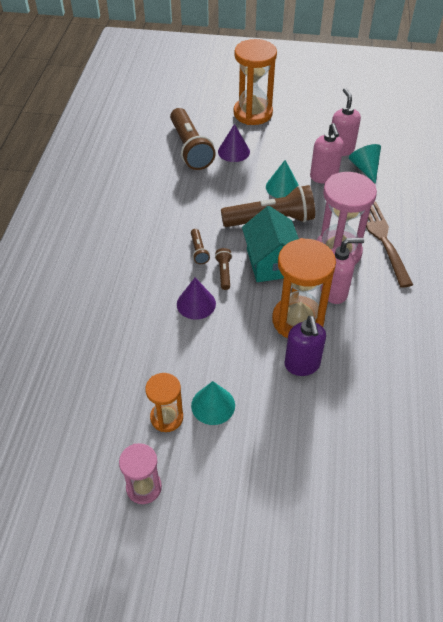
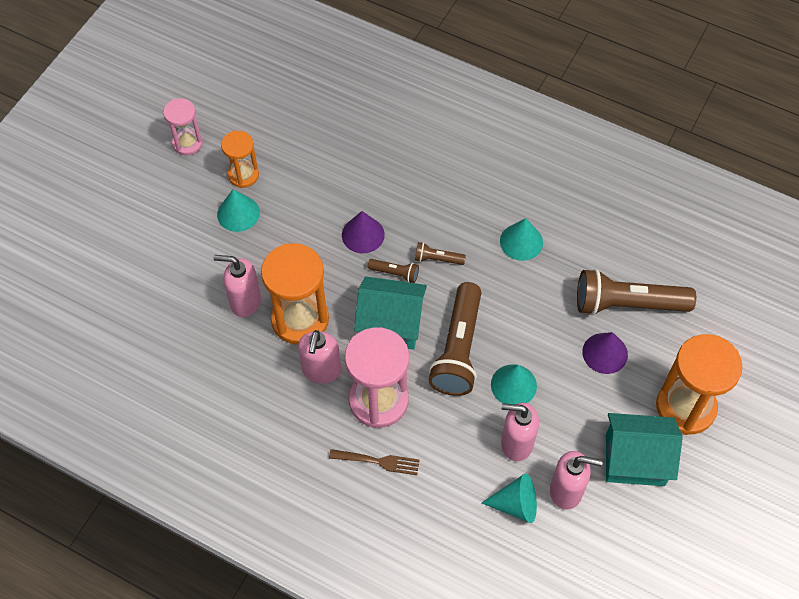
camera: 110 degrees right, 10 degrees up
(161, 208) = (521, 241): none -> turquoise cone
(301, 127) = (635, 460): none -> turquoise house
(302, 365) = (245, 301): purple soap dispenser -> pink soap dispenser
(383, 239) = (378, 461): brown fork -> brown fork, size x0.59

